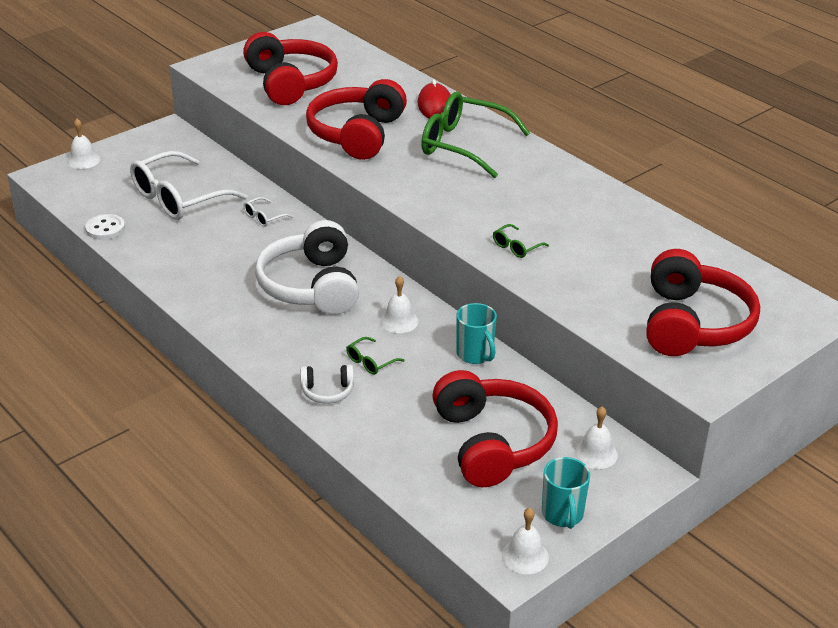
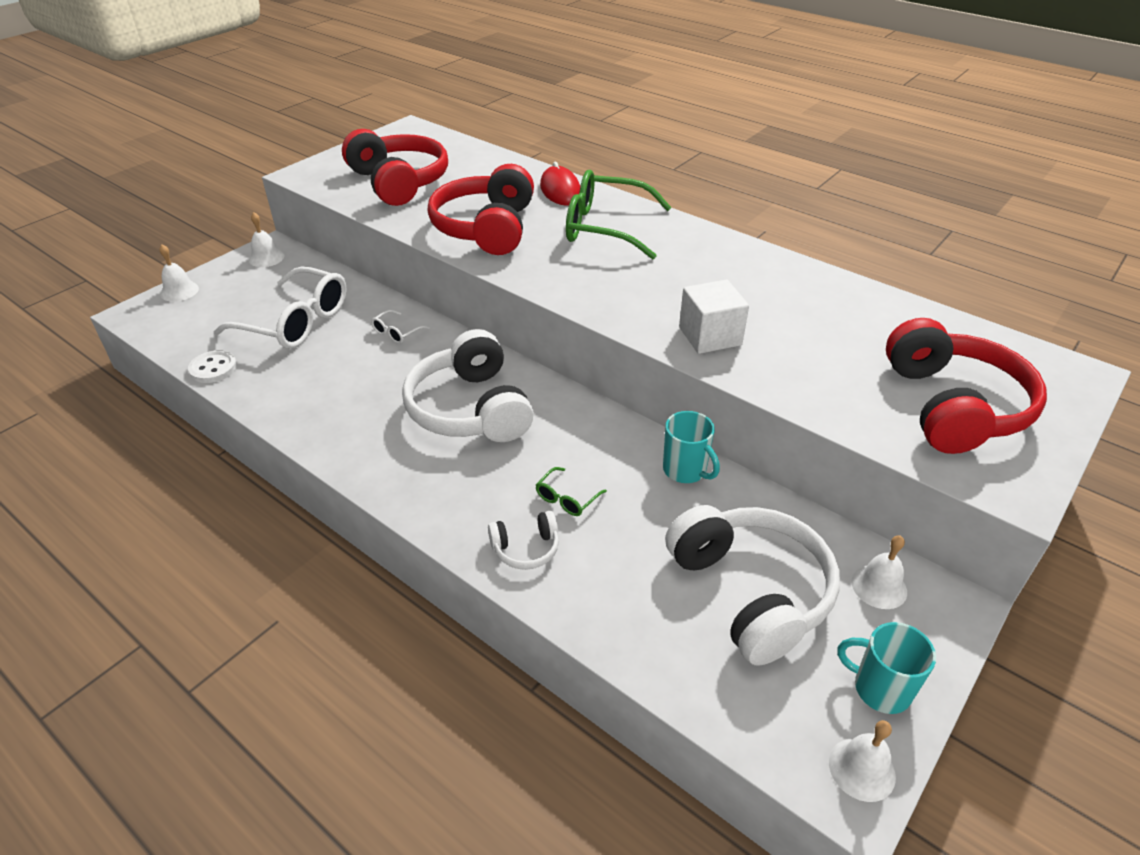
camera: 10 degrees left, 5 degrees up
(179, 198) = (295, 322): white glasses -> white glasses turned 105 degrees counterclockwise
(399, 321) = (584, 439): white bell -> white bell (266, 258)
(492, 443) = (750, 592): red headphones -> white headphones
(516, 247) = (710, 336): green glasses -> white cube
(562, 514) = (880, 688): turquoise mug -> turquoise mug turned 135 degrees clockwise

